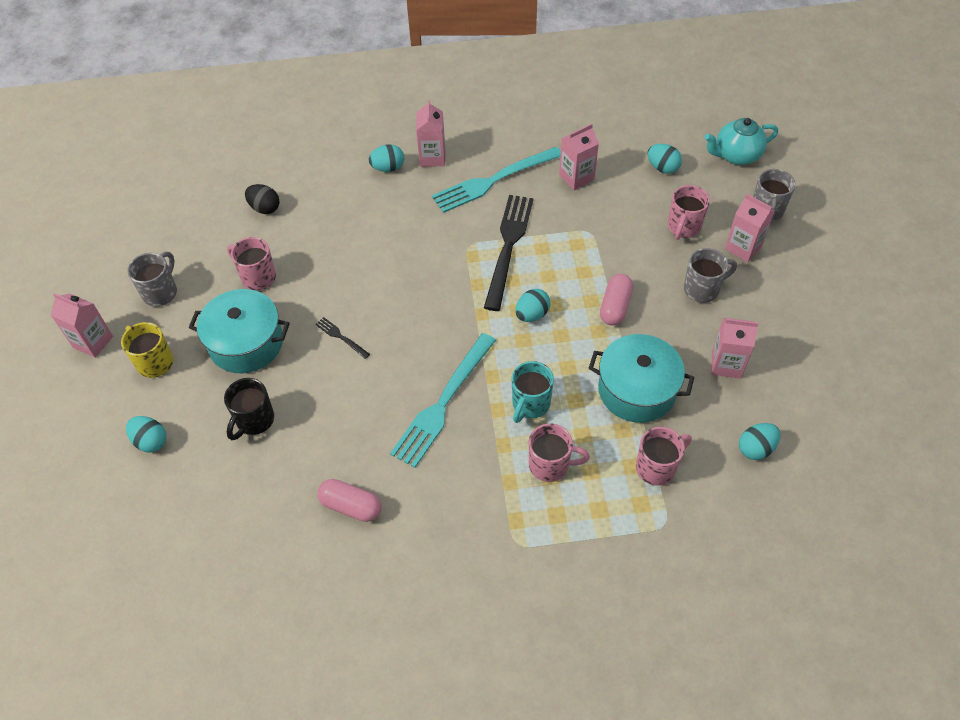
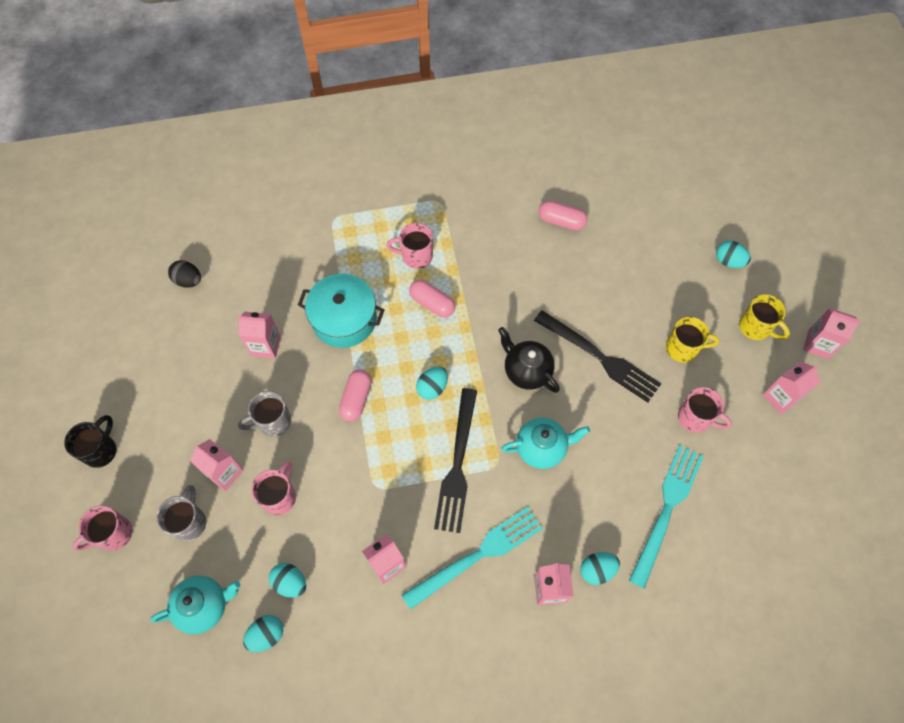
camera: 175 degrees right, 10 degrees up
(161, 292) = (780, 397): grey mug -> pink carton
(246, 343) = (682, 348): turquoise pot -> yellow mug
(254, 420) = (653, 281): black mug -> black mug (101, 450)
(265, 208) = (716, 505): black egg -> black egg (188, 280)
(340, 337) = (601, 358): black fork -> black fork, size x2.31
(421, 257) = (542, 448): none -> turquoise teapot
(426, 327) = (526, 371): none -> black teapot
(442, 404) = (503, 300): turquoise fork -> turquoise fork (667, 508)
(530, 404) = (432, 303): turquoise mug -> pink capsule
(657, 467) = (335, 258): pink mug -> pink mug (113, 534)
(756, 448) = (257, 275): turquoise egg -> turquoise egg (266, 635)

